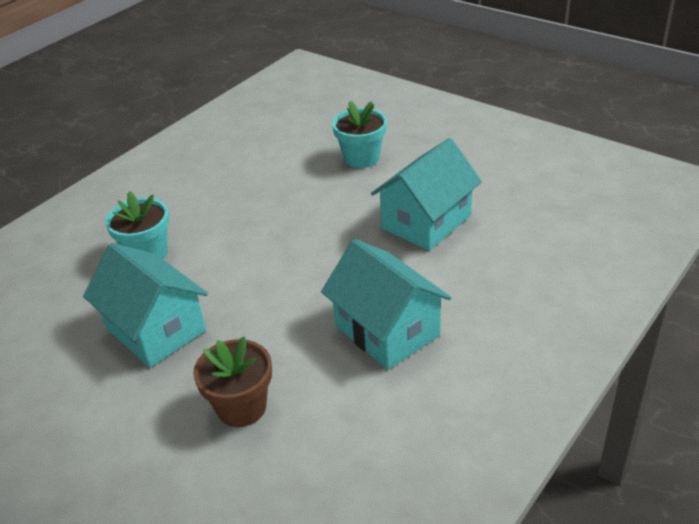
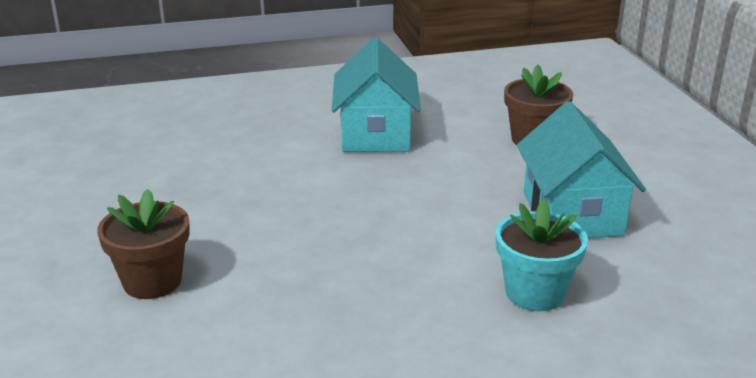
camera: 145 degrees left, 10 degrees down
(361, 158) = (152, 281): turquoise flower pot -> brown flower pot
(426, 222) = (219, 183): turquoise house -> none

